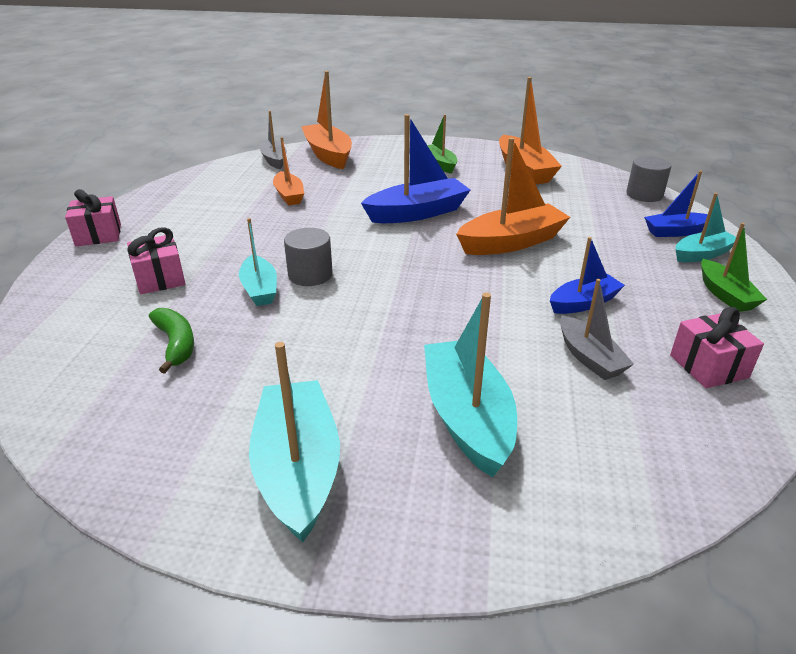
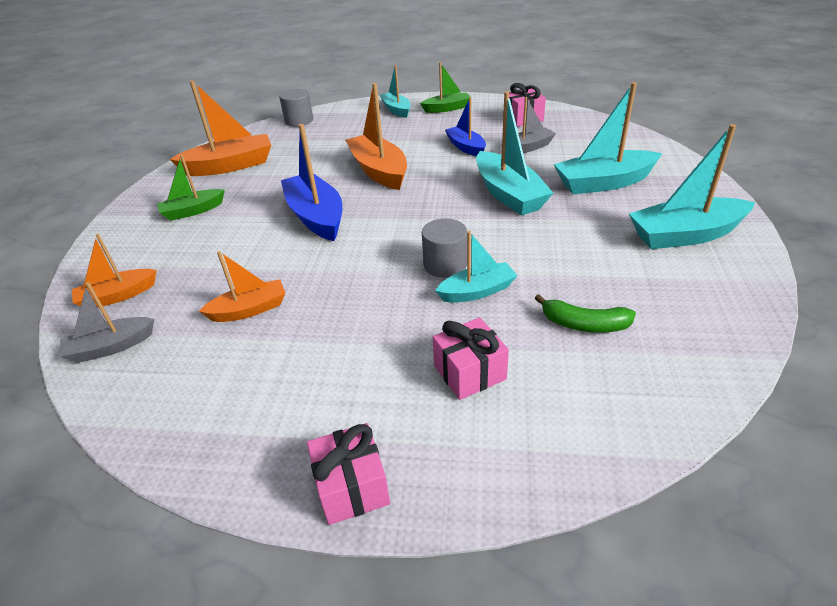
camera: 90 degrees left, 5 degrees up
(176, 344) = (584, 324): green banana -> green banana turned 135 degrees counterclockwise
(328, 155) = (117, 296): orange boat -> orange boat, size x0.60
(443, 325) = (508, 194): none -> turquoise boat
(675, 232) = (363, 115): blue boat -> none

